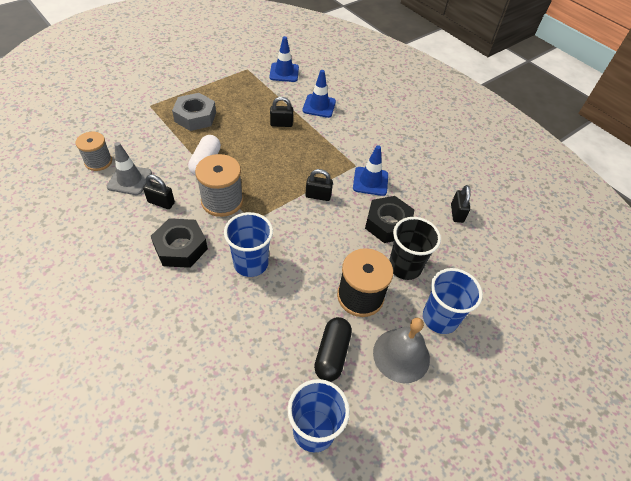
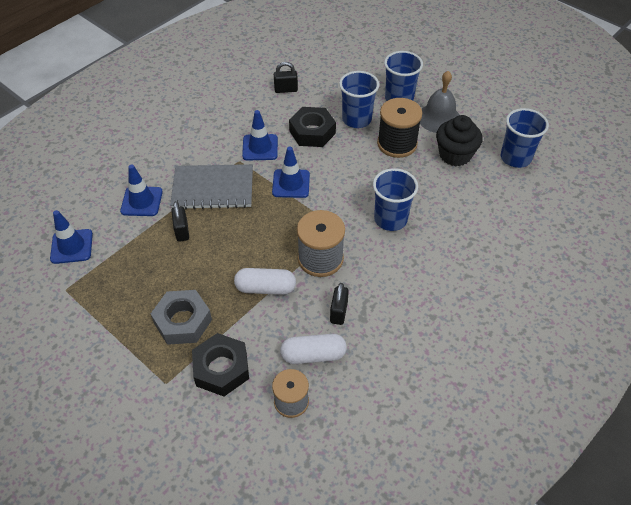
camera: 95 degrees left, 0 degrees up
(129, 180) = (313, 355): grey traffic cone -> white capsule
(181, 247) = (392, 277): black nut -> black nut (221, 369)
(318, 196) = (291, 184): black padlock -> blue traffic cone
(323, 145) = (213, 188): none -> grey notebook
(332, 354) = (455, 155): black capsule -> black cupcake
(405, 266) = (356, 119): black cup -> blue cup

